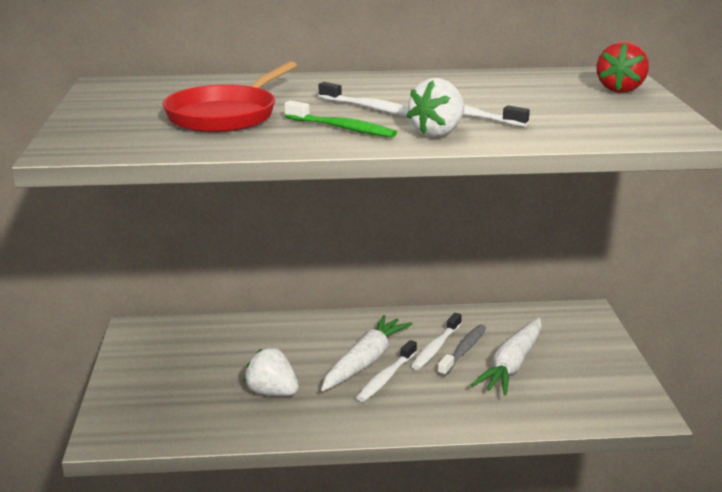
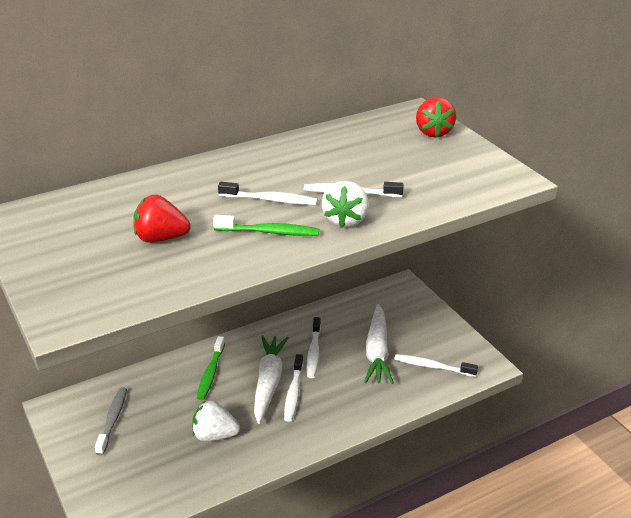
camera: 25 degrees left, 10 degrees up
(226, 115) = (161, 238): red pan -> red strawberry
(309, 338) = (211, 373): none -> green toothbrush
(463, 351) = (335, 349): grey toothbrush -> grey toothbrush (112, 420)
(572, 396) = (432, 366): none -> white toothbrush

